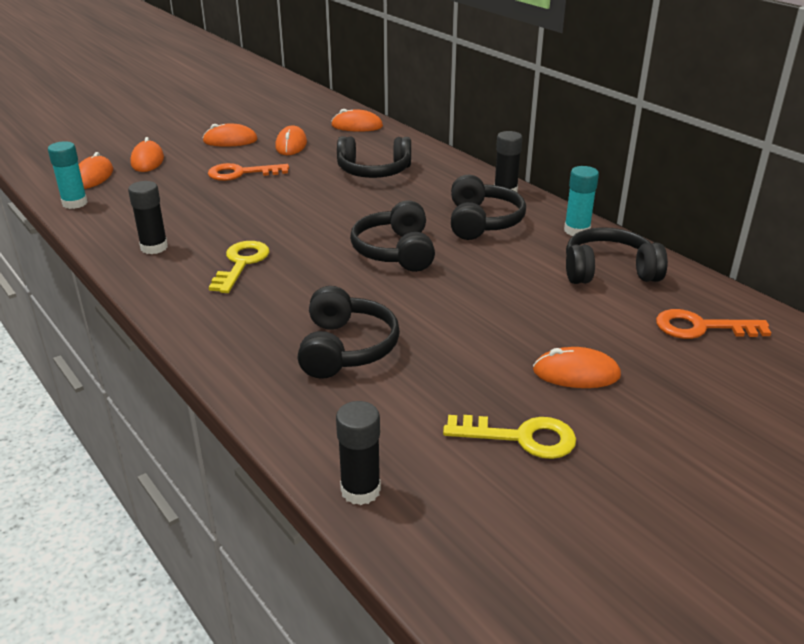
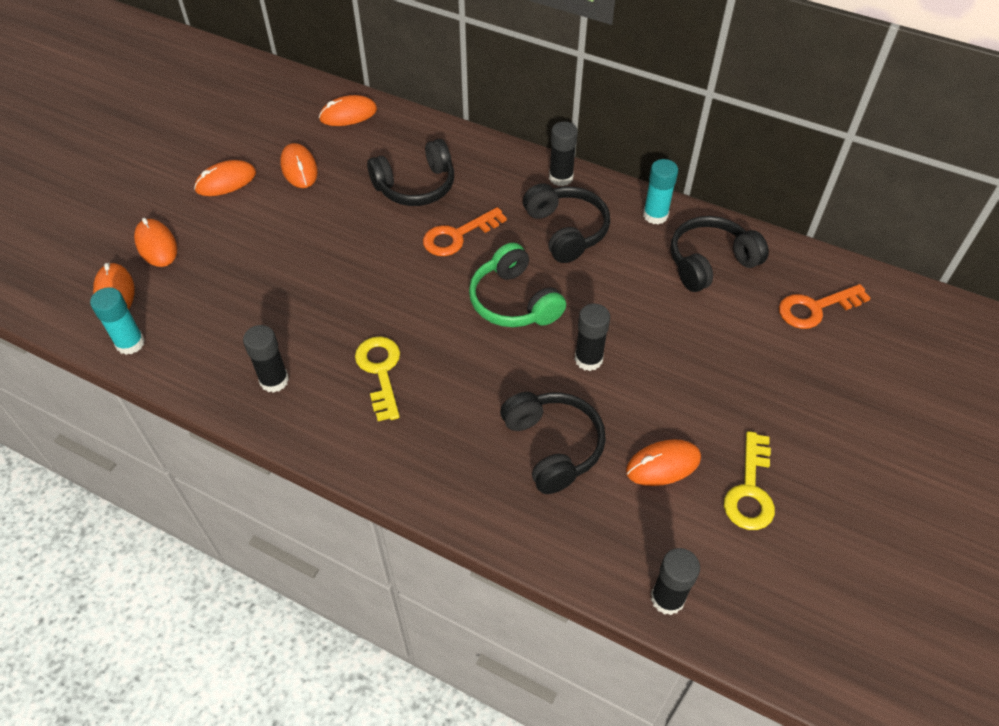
camera: 25 degrees left, 20 degrees up
(241, 173) = (279, 233): orange key -> orange key (457, 236)
(395, 251) = (513, 301): black headphones -> green headphones
(431, 302) = (588, 359): none -> black glue stick
(521, 437) = (750, 490): yellow key -> yellow key turned 120 degrees clockwise
(576, 373) = (751, 401): orange mouse -> orange mouse (663, 465)

